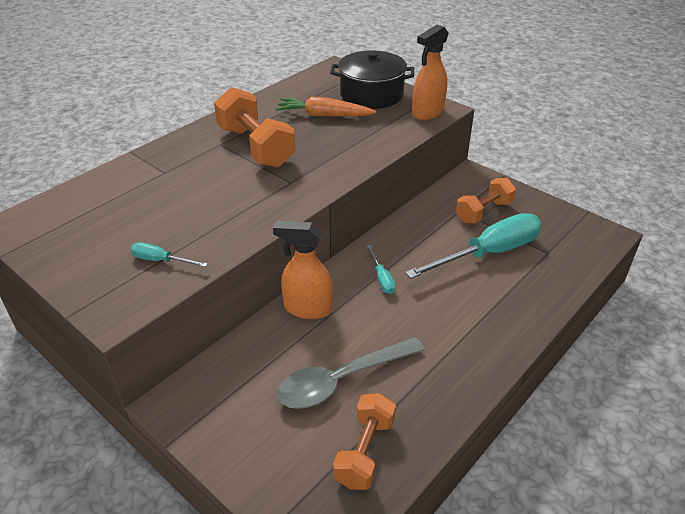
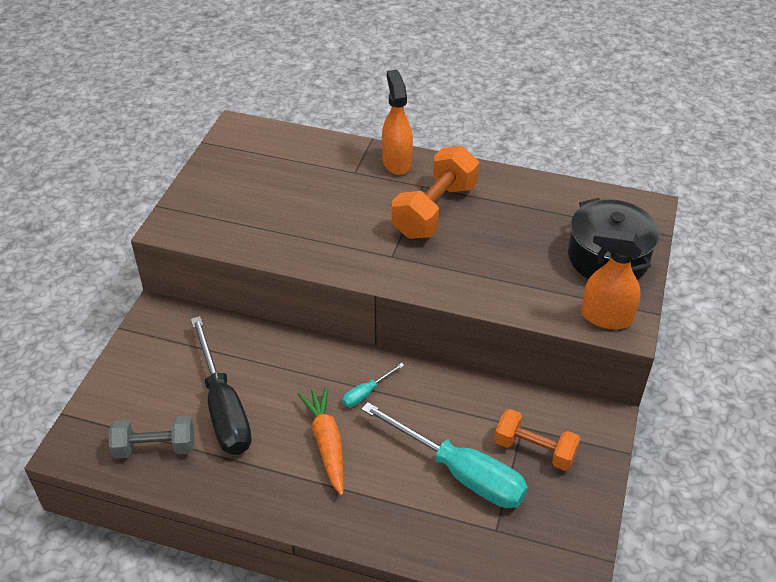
camera: 65 degrees right, 5 degrees up
(161, 260) = (238, 223): turquoise screwdriver -> none
(307, 308) = (296, 353): orange spray bottle -> orange spray bottle (396, 162)
(324, 115) = (530, 236): orange carrot -> orange carrot (327, 444)
(342, 380) = (223, 407): grey spoon -> black screwdriver
(365, 451) = (155, 447): orange dumbbell -> grey dumbbell

